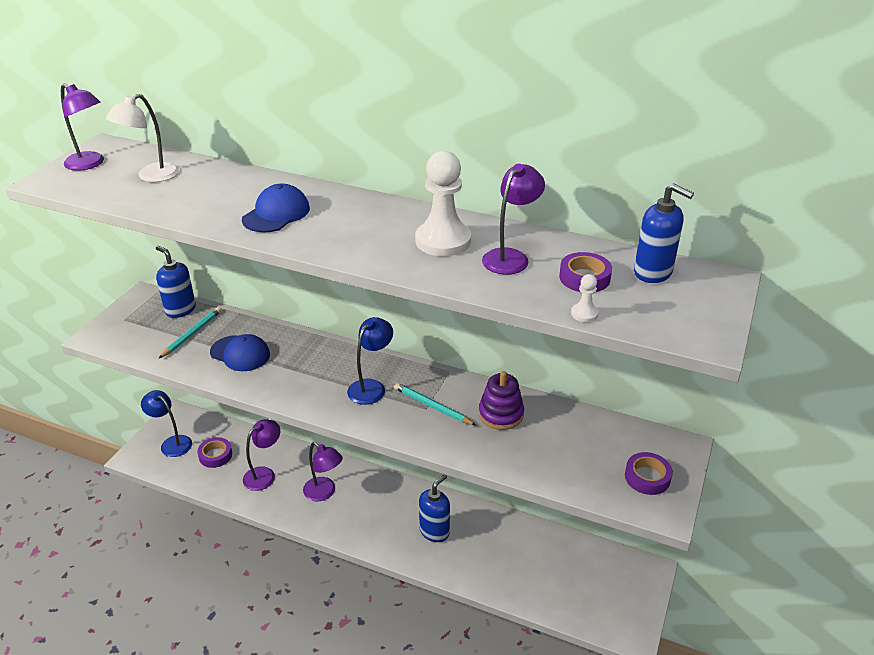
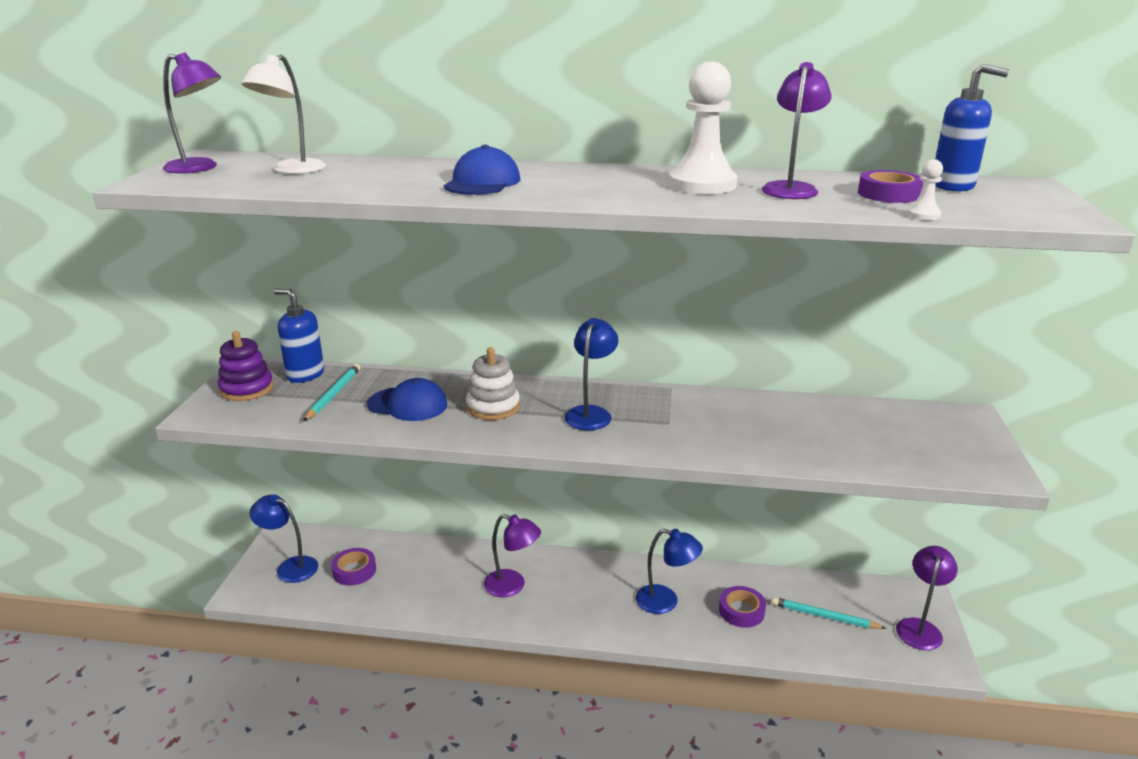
camera: 15 degrees left, 10 degrees down
(264, 474) = (427, 580): purple lamp -> purple lamp (920, 627)
(301, 367) = (493, 407): none -> white stacking toy
(432, 406) = (675, 420): turquoise pencil -> turquoise pencil (824, 616)
(434, 531) = (665, 602): blue soap dispenser -> blue lamp
(501, 414) = (757, 416): purple stacking toy -> purple stacking toy (247, 389)
(647, 477) = (957, 447): purple tape -> purple tape (741, 611)

